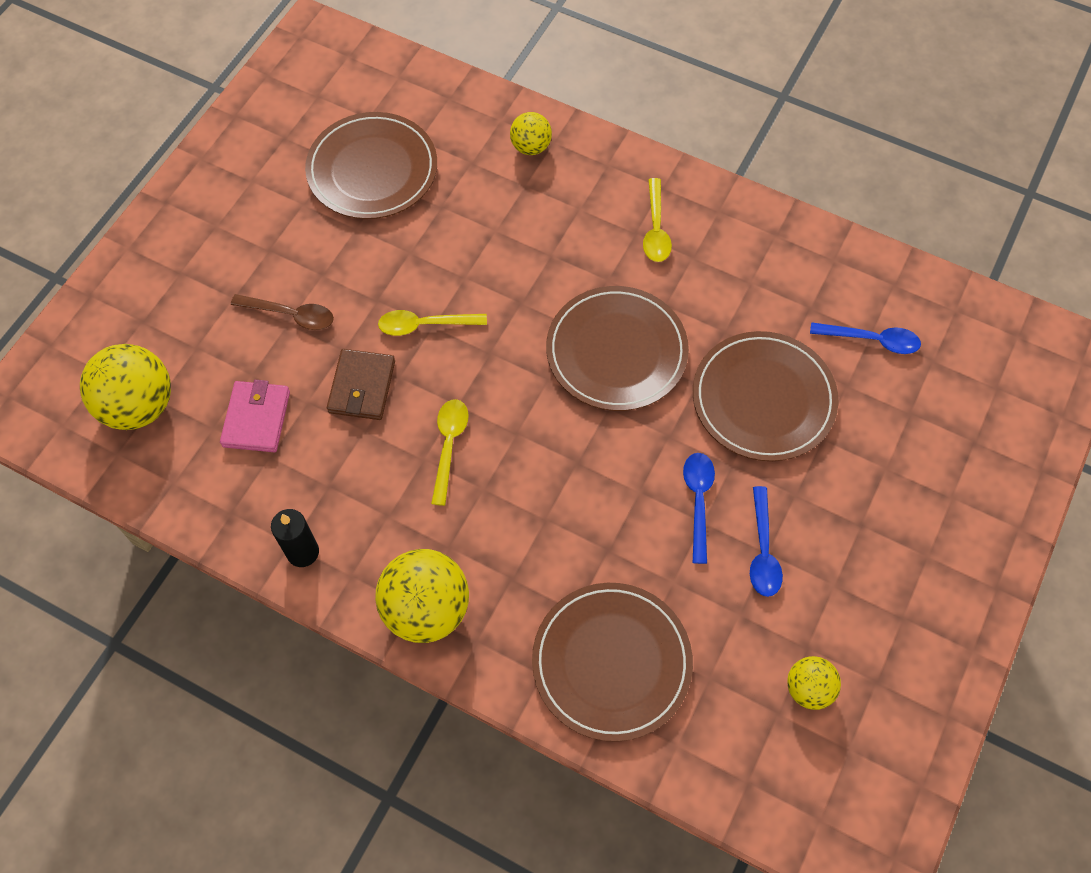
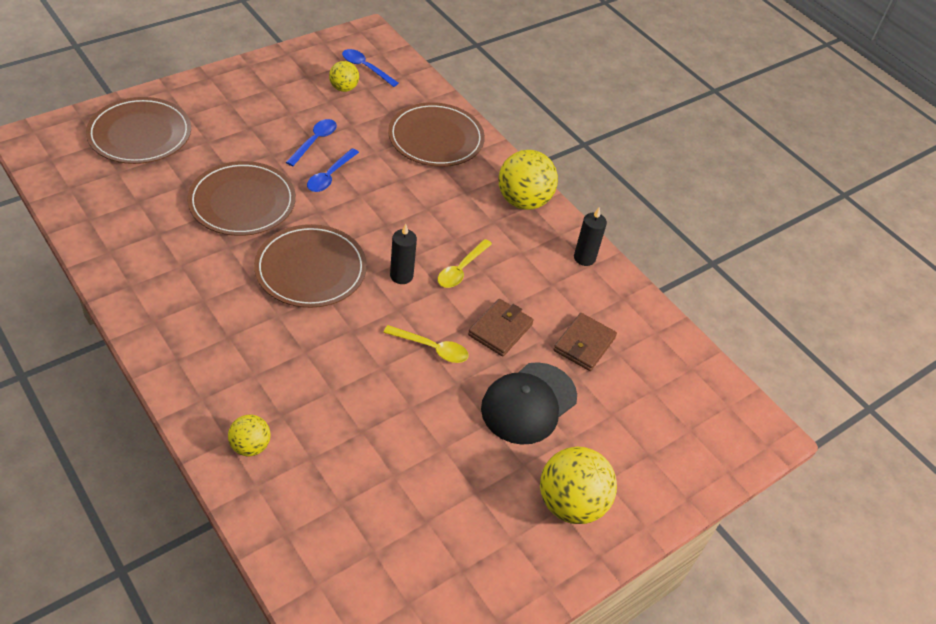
camera: 160 degrees left, 15 degrees down
(139, 406) = (667, 392): yellow ball -> yellow ball (571, 503)
(256, 419) = (584, 344): pink wallet -> brown wallet
(291, 315) = (528, 403): brown spoon -> black cap
(372, 169) = (399, 495): brown plate -> brown plate (140, 134)
(512, 398) = (401, 276): none -> black candle
(655, 229) = (211, 331): yellow spoon -> none
(872, 340) = (141, 198): blue spoon -> blue spoon (365, 68)

